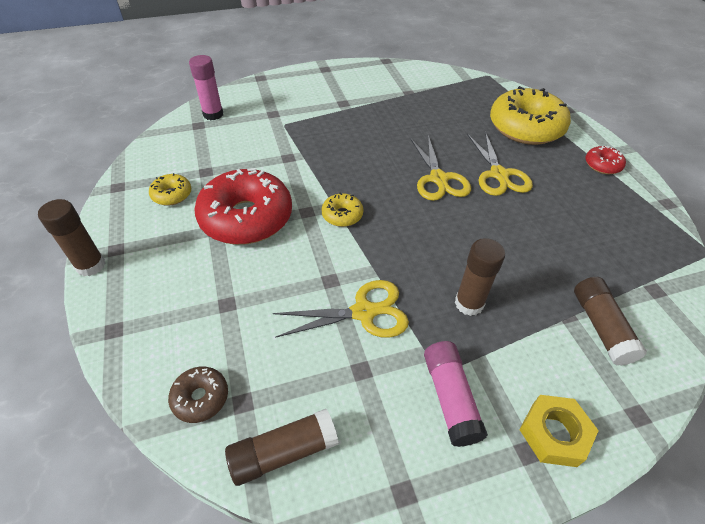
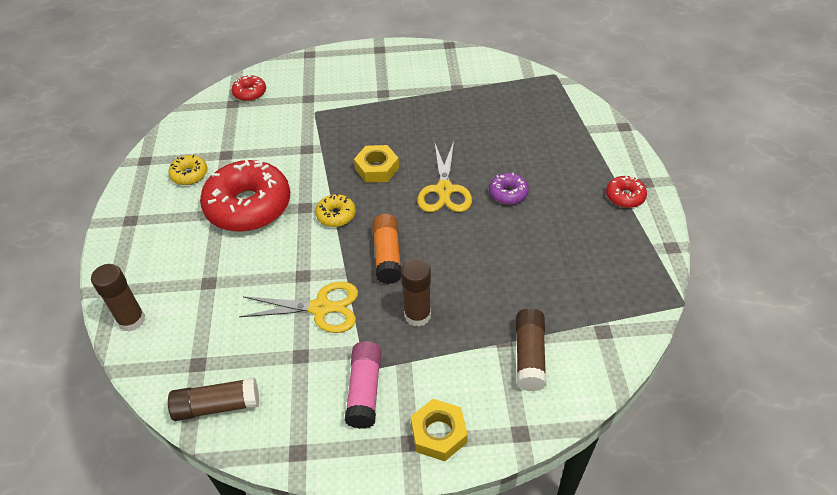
camera: 15 degrees right, 0 degrees up
(90, 265) = (107, 232): brown glue stick -> brown glue stick (131, 320)
(200, 398) = (166, 355): brown donut -> none
(213, 114) = (250, 93): pink glue stick -> red donut
(365, 167) = (377, 168): none -> yellow nut
(411, 247) = (387, 256): none -> orange glue stick
(499, 175) = (508, 193): yellow scissors -> purple donut
(525, 128) = (564, 143): yellow donut -> none

